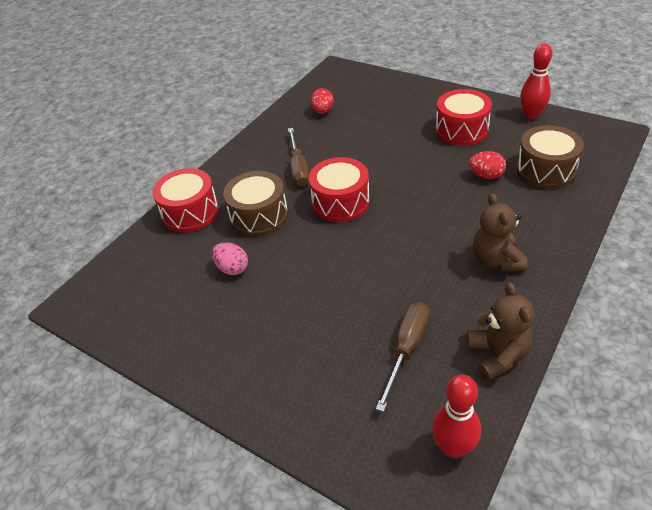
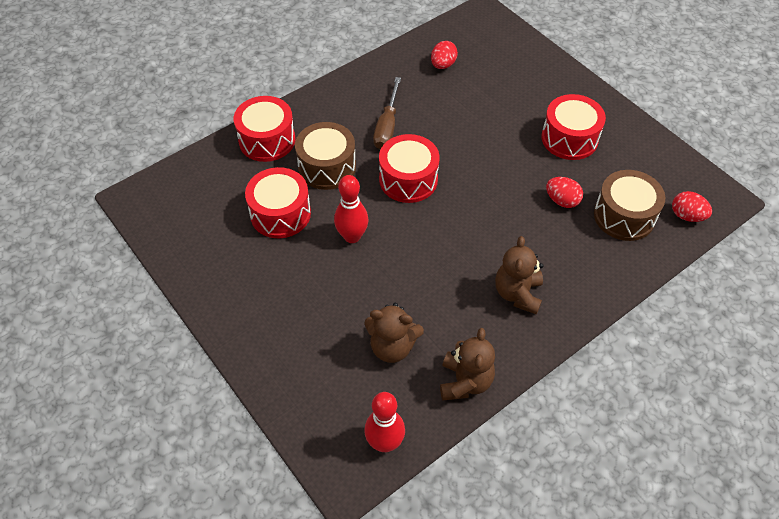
camera: 15 degrees right, 10 degrees up
(232, 268) = (280, 213): pink egg -> red drum
(407, 349) = (392, 347): brown screwdriver -> brown teddy bear
(531, 115) = (651, 146): red bowling pin -> red bowling pin (352, 236)
(596, 154) = (687, 216): none -> red egg

